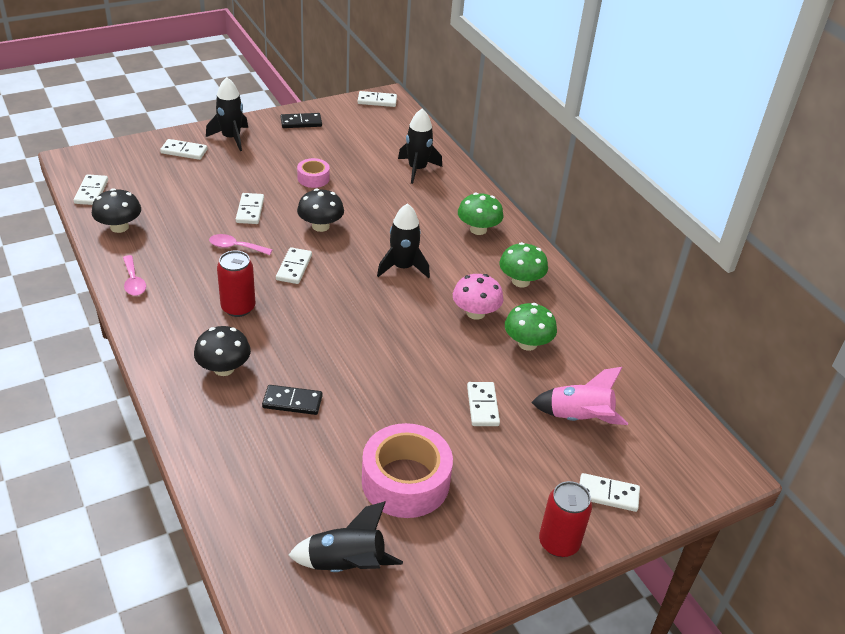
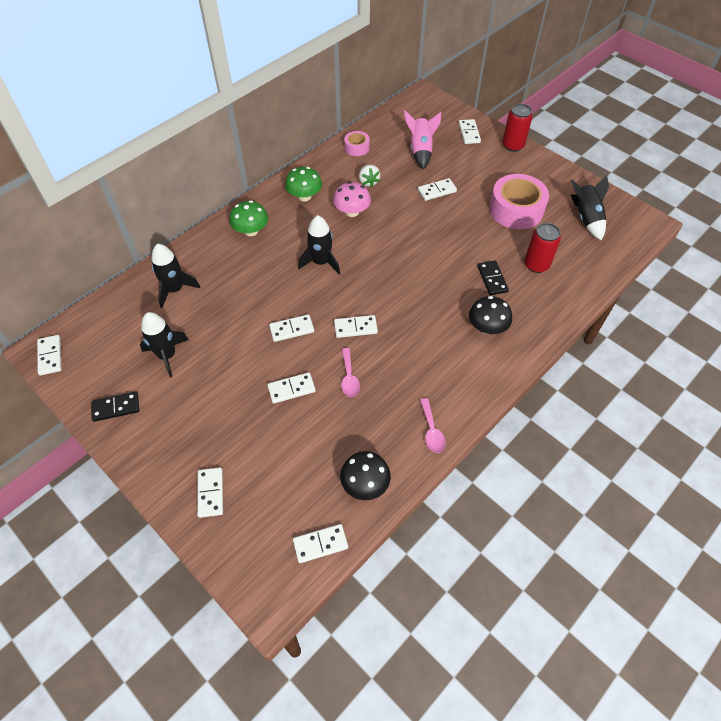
camera: 105 degrees left, 15 degrees up
(133, 281) = (431, 431): pink spoon -> pink spoon turned 120 degrees clockwise
(231, 138) = (168, 460): black rocket -> black rocket (167, 355)
(238, 308) = (421, 345): red can -> red can (536, 265)
(301, 122) = (116, 407): black domino -> black domino turned 75 degrees counterclockwise
(313, 178) = (219, 360): pink tape -> pink tape (357, 147)
(320, 226) = (291, 329): black mushroom -> white domino
(527, 343) = (368, 182): green mushroom -> white strawberry

